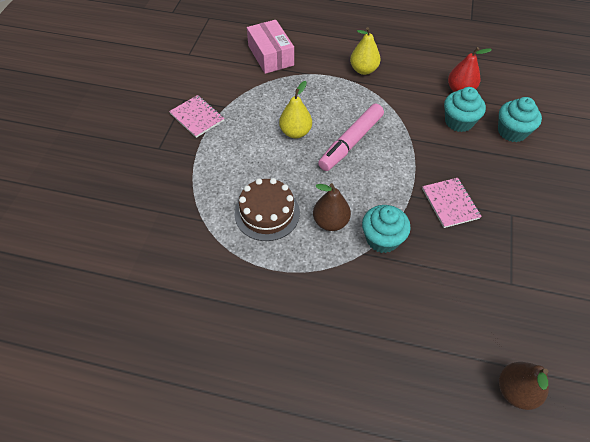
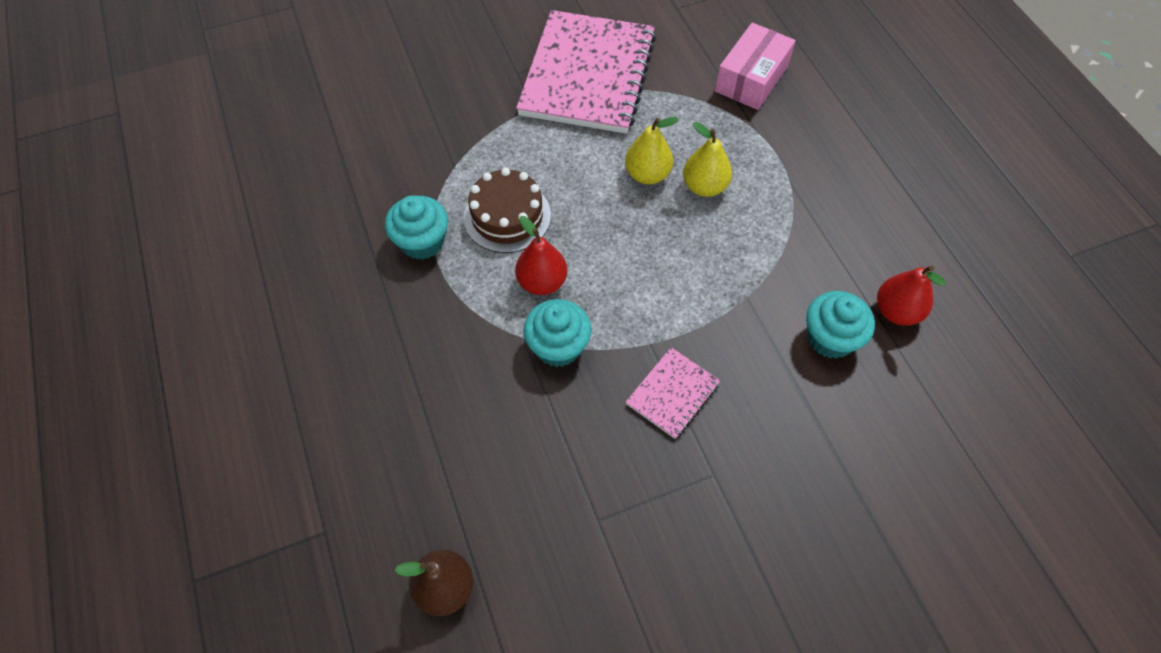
camera: 55 degrees right, 5 degrees up
(197, 117) = (588, 75): pink notebook -> pink notebook, size x2.26
(330, 222) = (542, 282): brown pear -> red pear
(351, 142) = (681, 237): pink marker -> none
(363, 70) = (823, 183): yellow pear -> yellow pear (704, 186)
(512, 131) = (873, 413): turquoise cupcake -> turquoise cupcake (422, 242)

